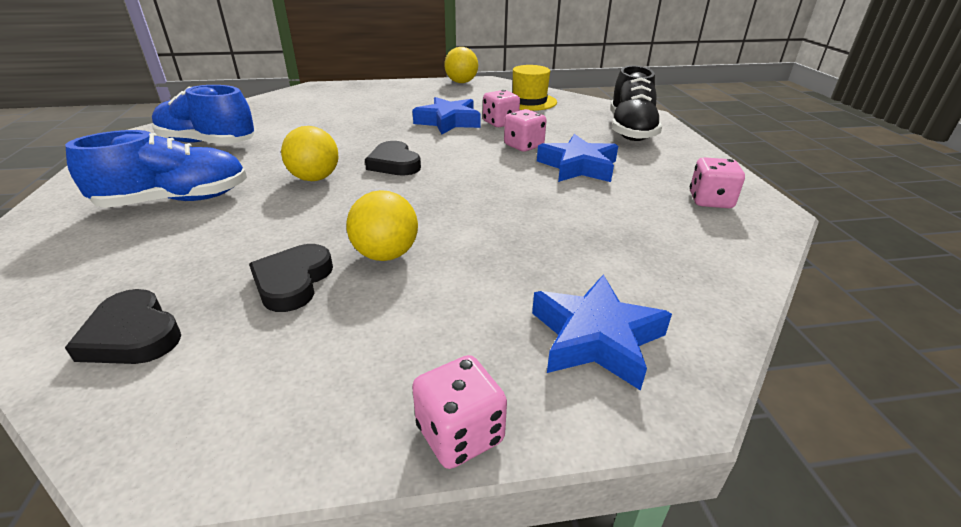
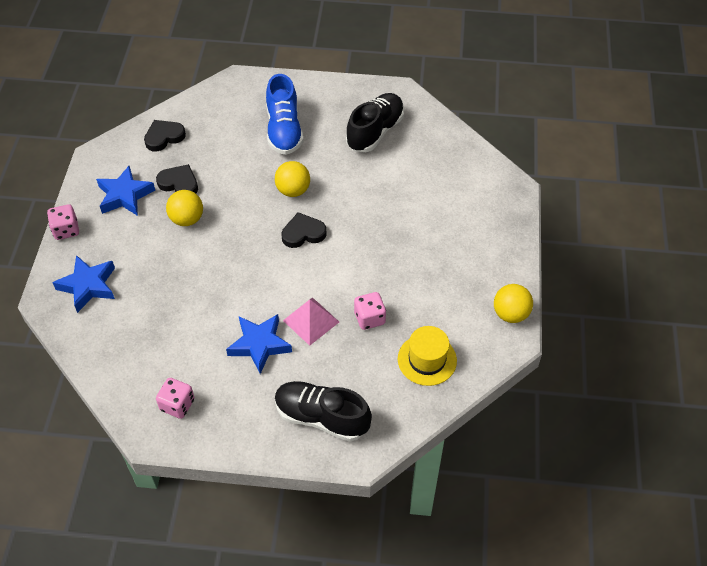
camera: 105 degrees right, 20 degrees up
(208, 143) = (375, 132): blue shoe -> black shoe
(448, 122) = (383, 280): blue star -> blue star (125, 195)
(523, 146) = (311, 321): pink dice -> pink pyramid

